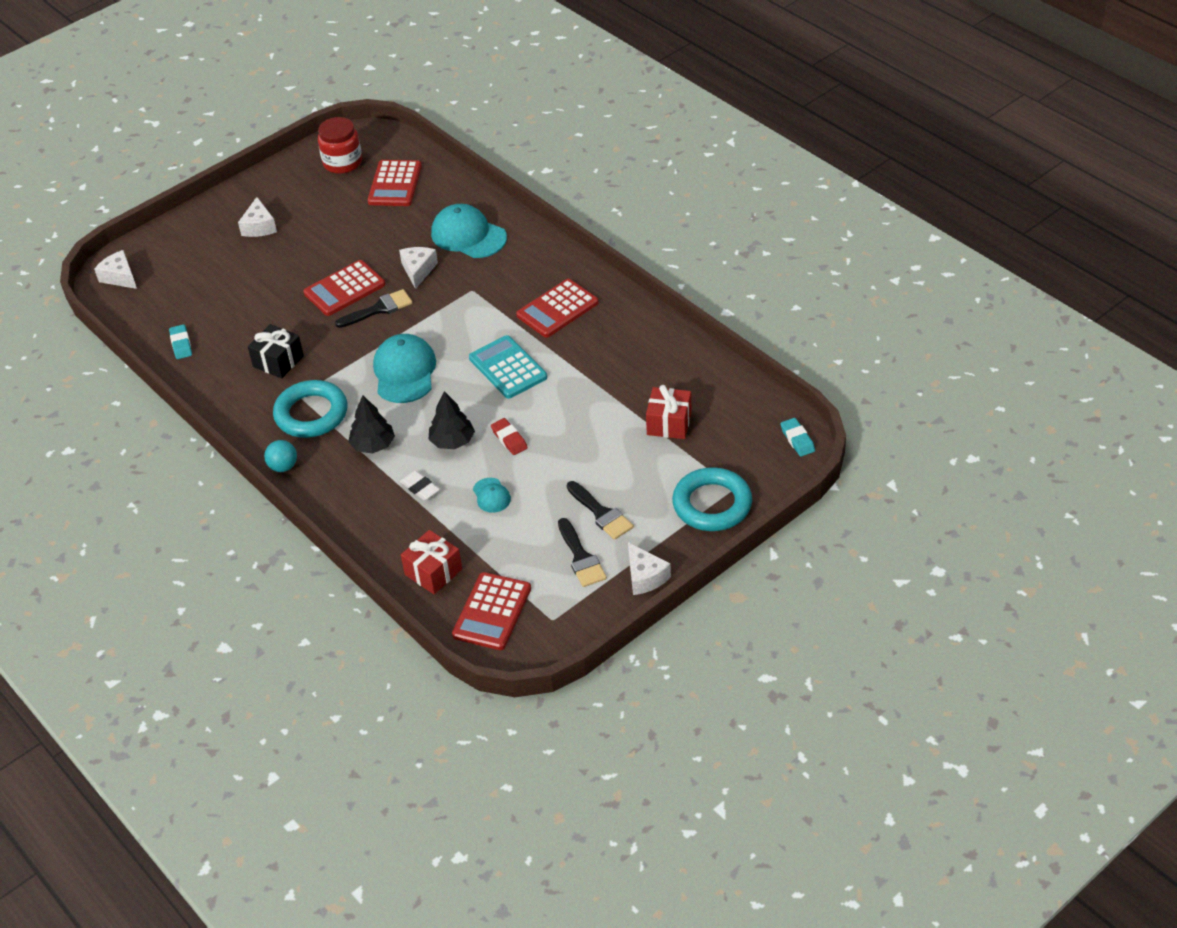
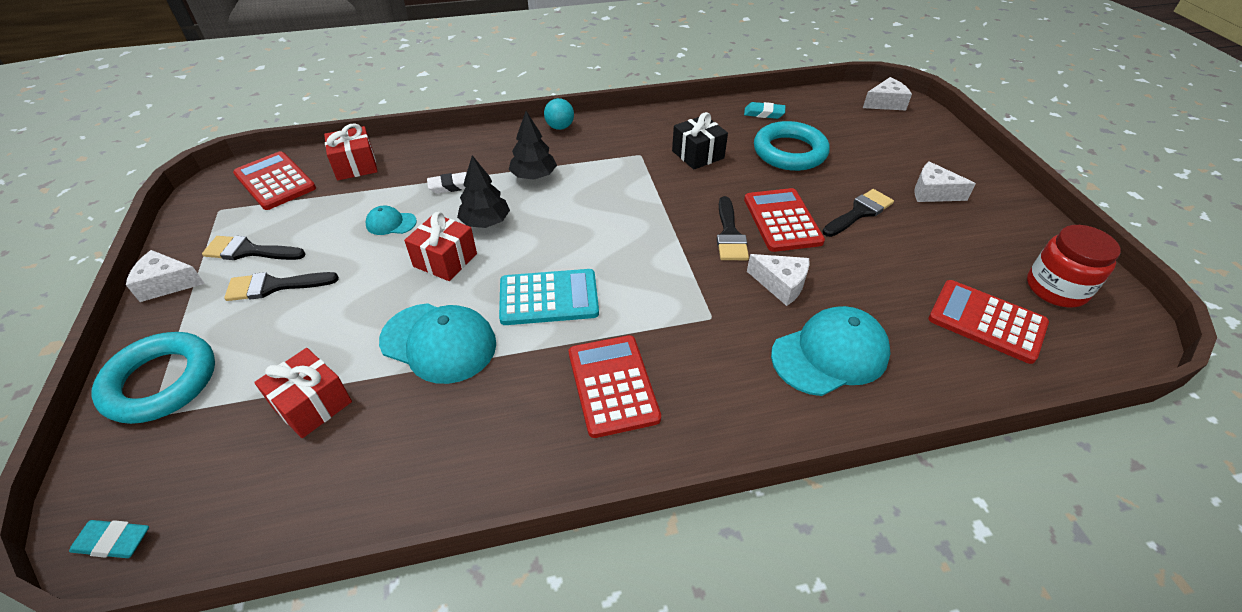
camera: 115 degrees right, 0 degrees up
(309, 255) = (859, 212): none -> black brush
(311, 414) = (609, 155): turquoise ring -> turquoise ring (789, 152)
(404, 372) = (613, 222): turquoise cap -> turquoise cap (439, 343)
(509, 439) = (445, 260): red eraser -> red gift

